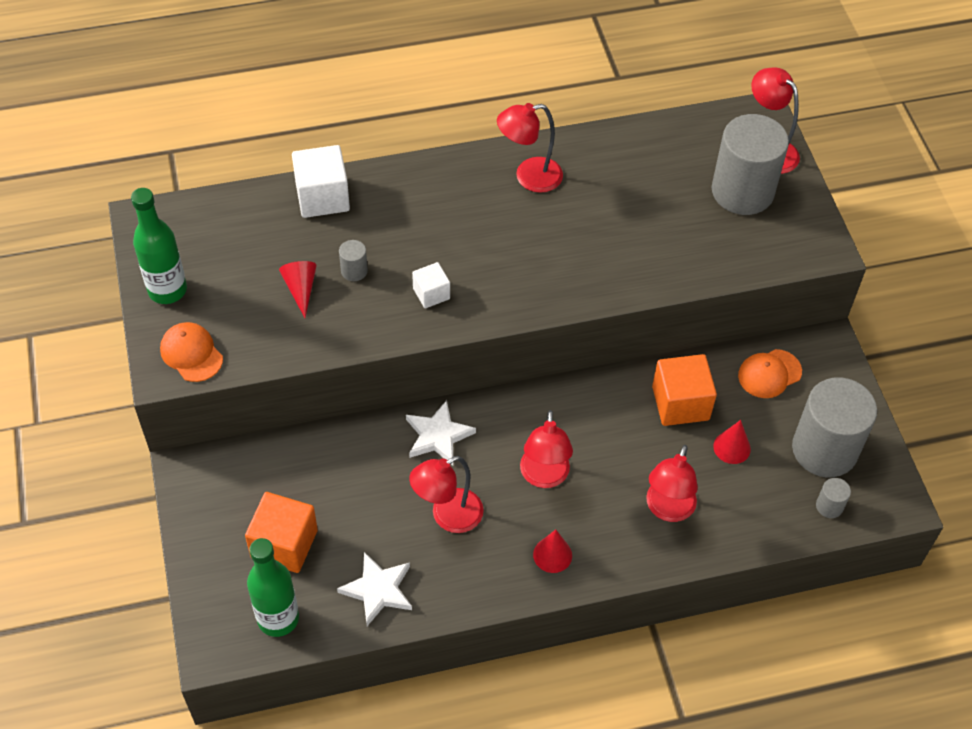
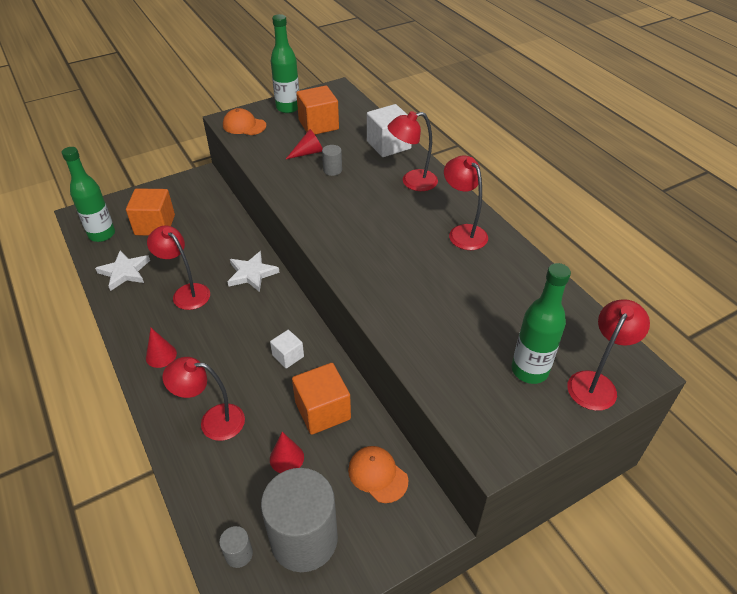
camera: 75 degrees right, 10 degrees down
(191, 353) = (244, 125): orange cap -> orange cap turned 105 degrees counterclockwise
(234, 263) = (318, 125): none -> orange cube
(431, 294) = (327, 207): white cube -> white cube (288, 356)
(544, 477) = (229, 337): red lamp -> red lamp (412, 182)
(742, 191) = (529, 370): grey cylinder -> green bottle

